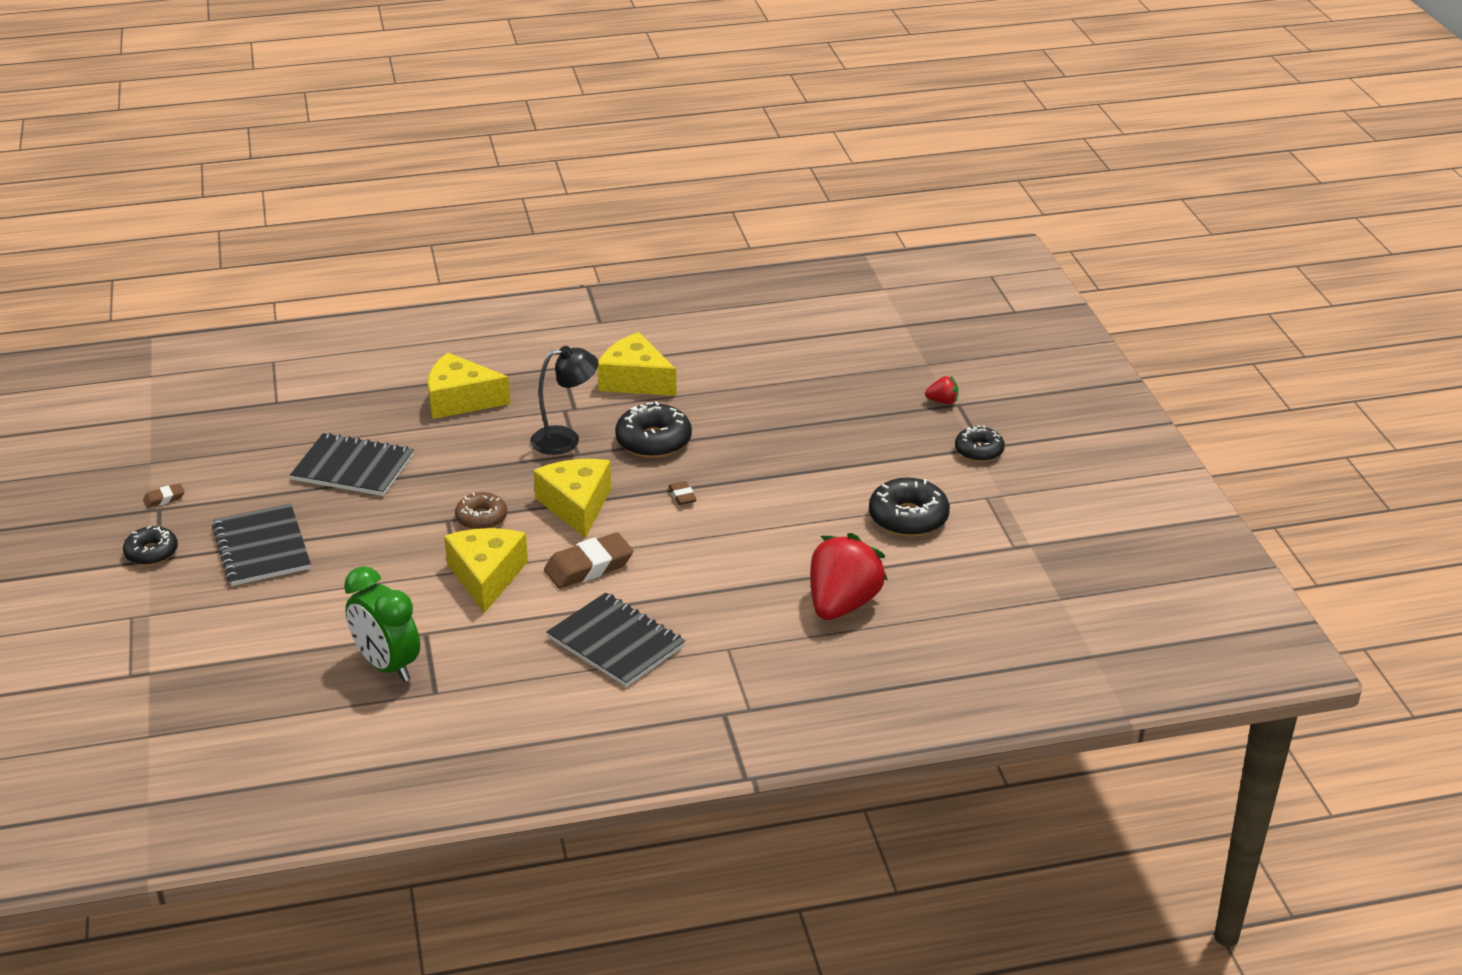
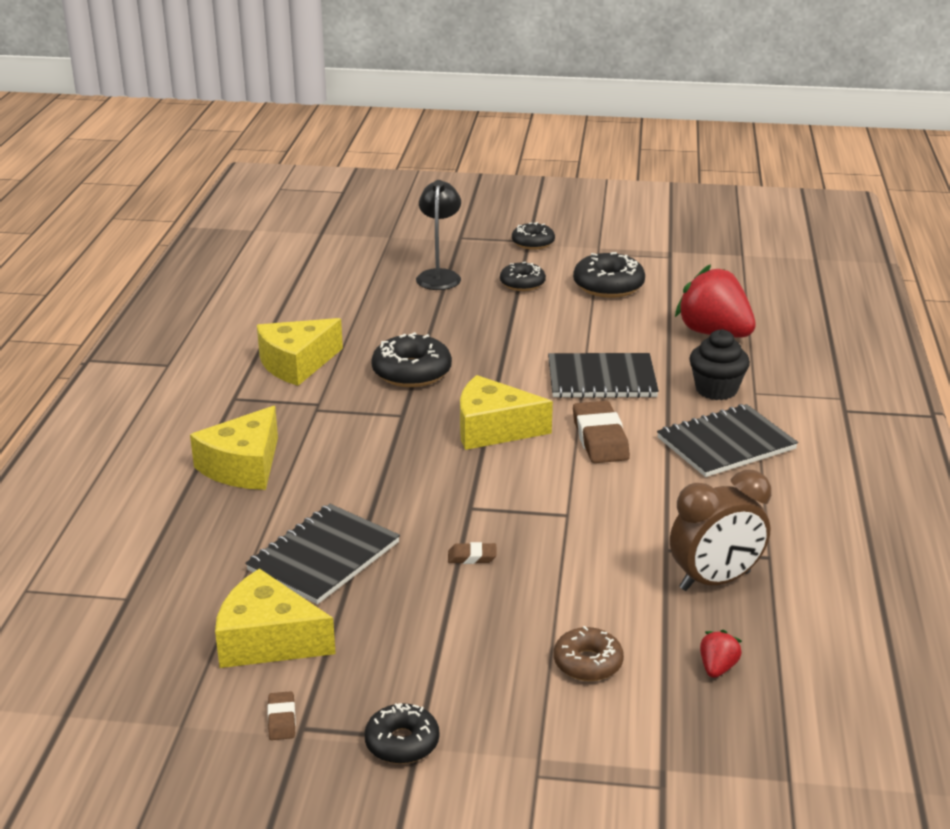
camera: 70 degrees left, 5 degrees down
(261, 547) = (446, 645): black notebook -> black notebook (601, 379)
(387, 666) = (715, 581): green clock -> brown clock
(481, 518) = (480, 486): brown donut -> brown donut (588, 663)
(486, 576) = (586, 498): yellow cheese -> yellow cheese (268, 640)
(565, 439) = (371, 417): black lamp -> black lamp (439, 276)
(682, 496) = (513, 374): brown eraser -> brown eraser (472, 557)
(719, 622) = (716, 390): none -> black cupcake
(875, 463) = (522, 283): none -> black donut
(942, 401) = (451, 241): red strawberry -> red strawberry (717, 668)

